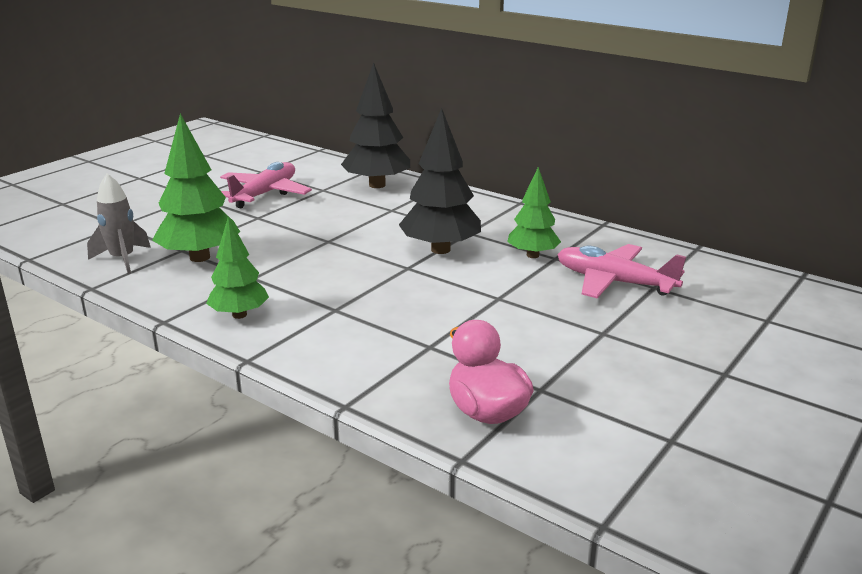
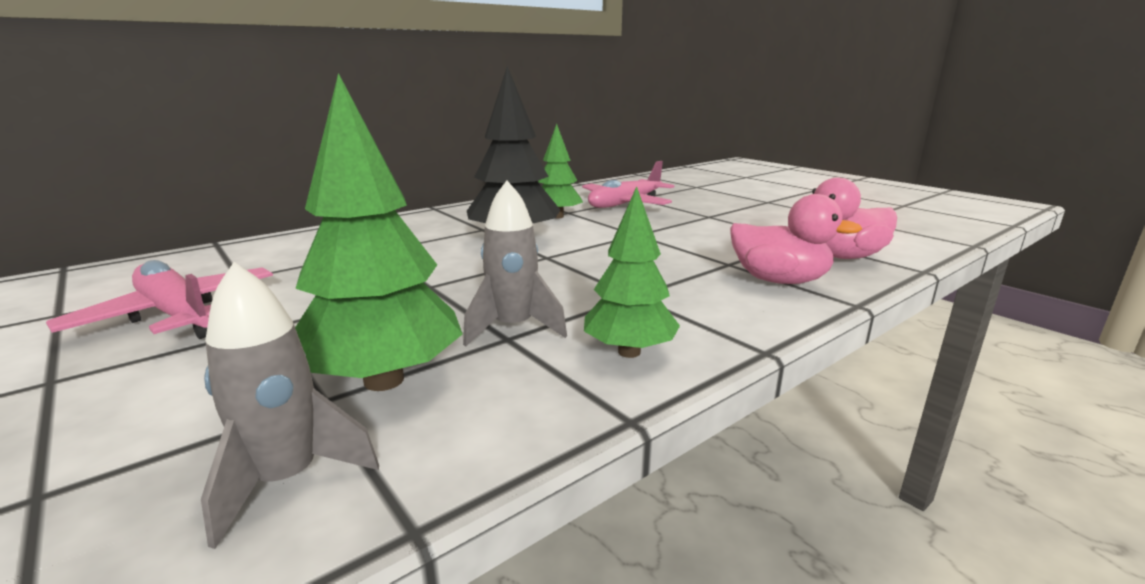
camera: 75 degrees left, 5 degrees down
(267, 277) = (513, 328): none -> grey rocket
(377, 185) = (284, 250): black tree -> none
(392, 370) = (779, 280): none -> pink duck

